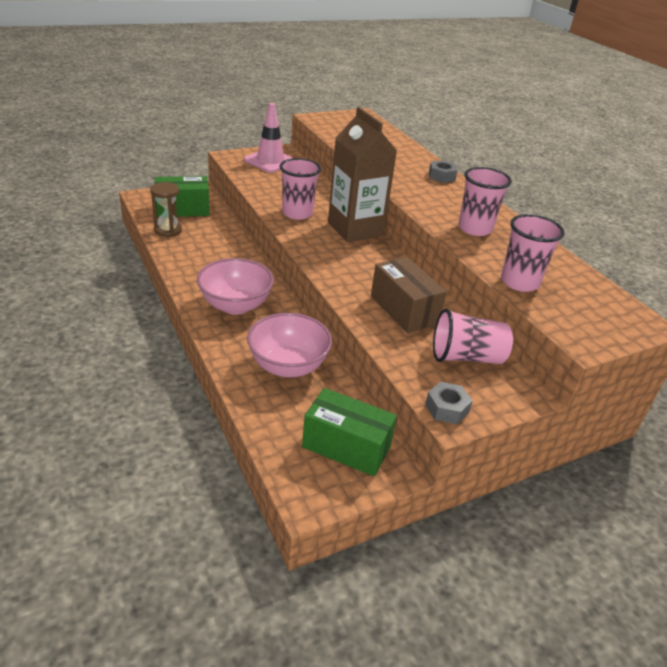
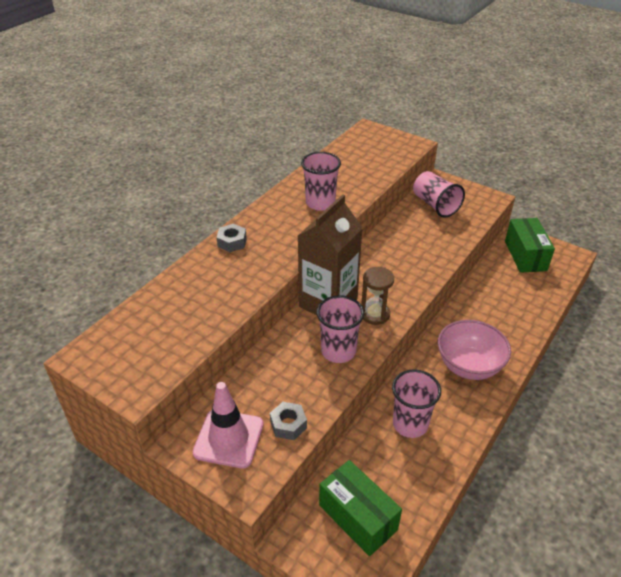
camera: 115 degrees left, 5 degrees up
(168, 230) = (414, 496): brown hourglass -> brown hourglass (375, 314)
(288, 366) = (496, 305): pink bowl -> none
(403, 310) = (417, 241): brown box -> none
(446, 408) = (487, 201): grey nut -> grey nut (288, 425)
(519, 282) = (376, 172): pink cup -> pink cup (410, 424)

